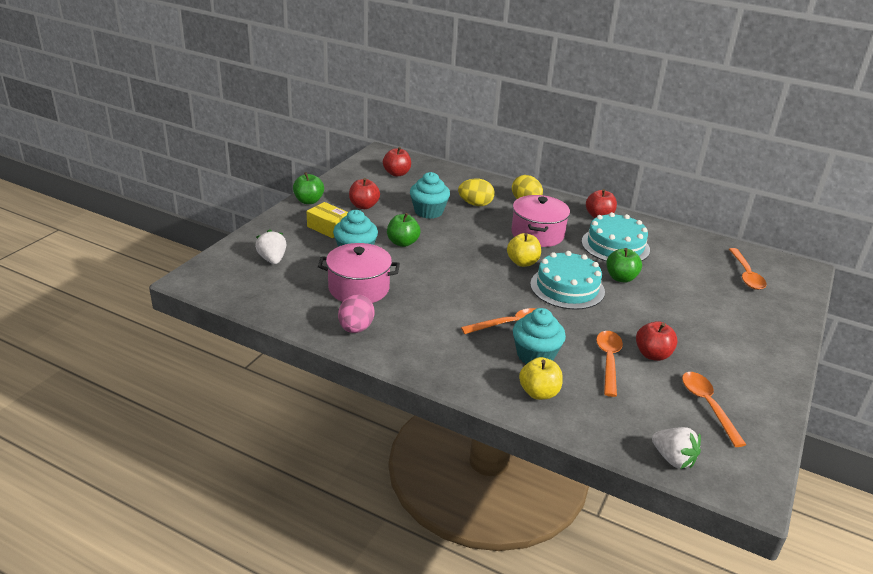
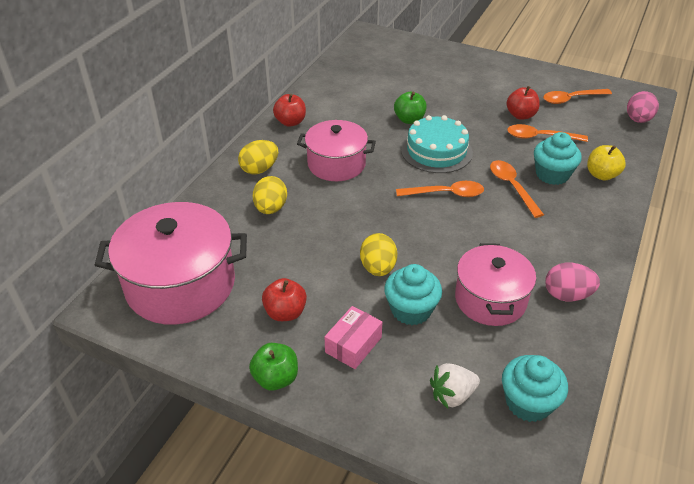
camera: 90 degrees left, 10 degrees up
(328, 227) = (353, 345): yellow box -> pink box
(397, 173) = (181, 284): red apple -> pink pot
(402, 243) = (378, 268): green apple -> yellow egg
(428, 211) = (295, 248): turquoise cupcake -> turquoise cupcake (528, 402)
(522, 262) = (398, 176): yellow apple -> none
(615, 246) = (350, 117): turquoise cake -> none
(673, 459) = (638, 120): white strawberry -> pink egg
(746, 275) = (384, 58): orange spoon -> orange spoon (446, 194)

